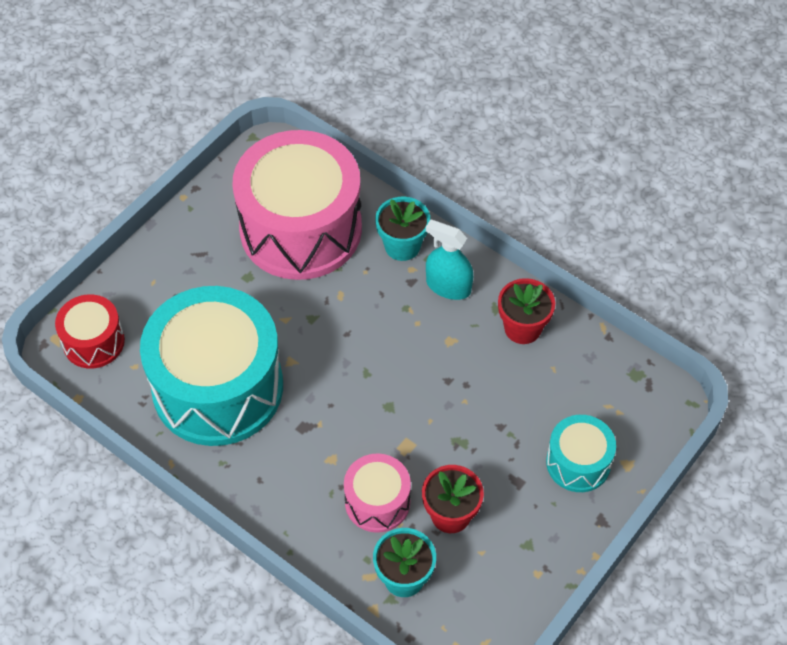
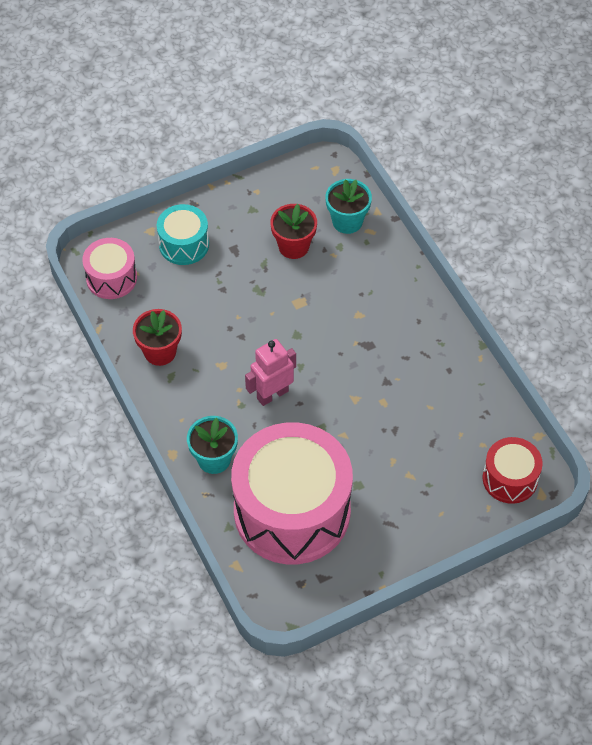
camera: 155 degrees left, 0 degrees up
(218, 387) = (422, 400): turquoise drum -> none
(377, 502) = (340, 273): pink drum -> pink drum (111, 278)
(380, 331) = (272, 394): none -> pink robot
(448, 286) = (197, 409): turquoise spray bottle -> none

